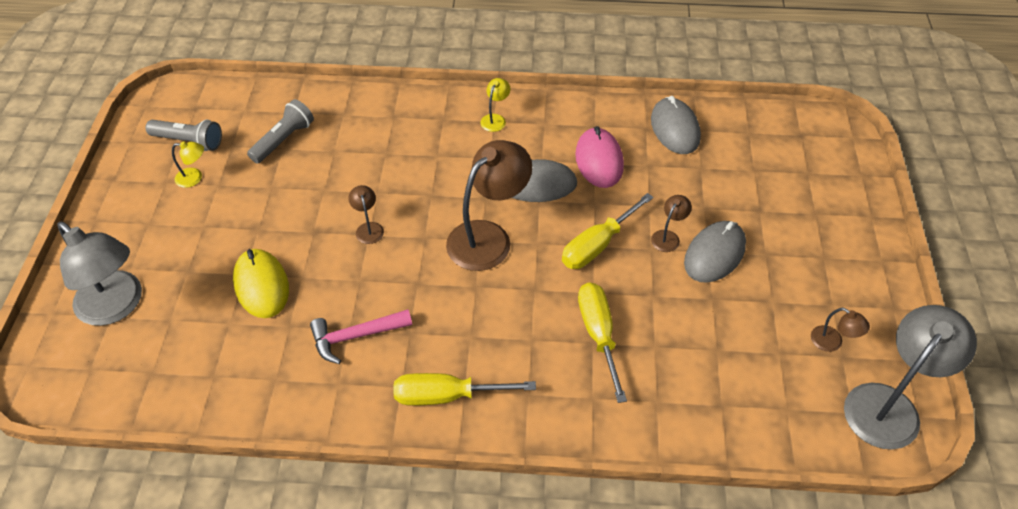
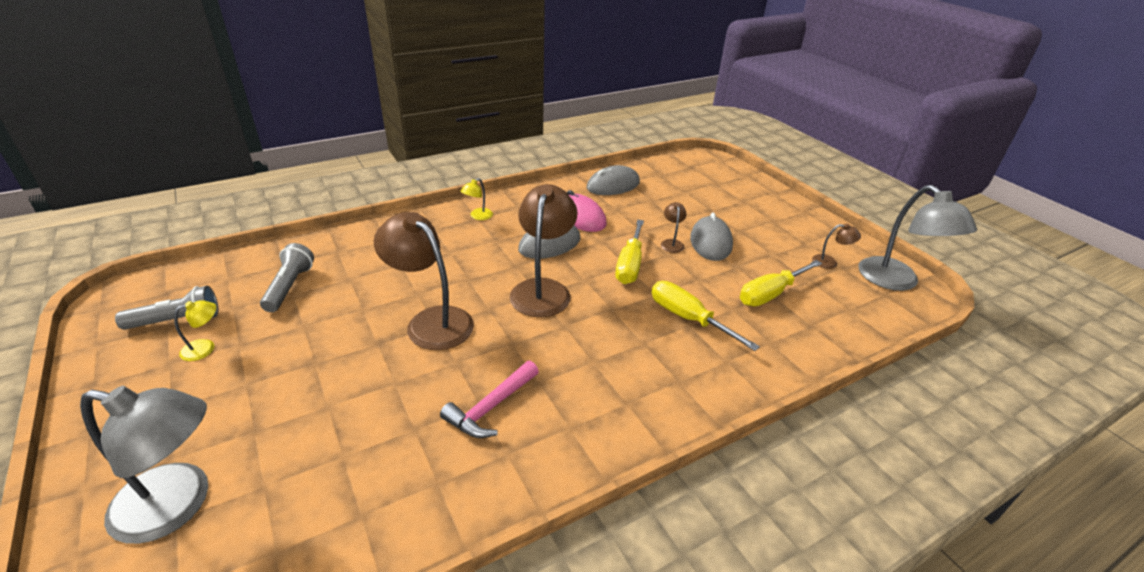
camera: 35 degrees left, 15 degrees down
(261, 285) = (355, 407): yellow mouse -> none
(368, 228) = (431, 321): brown lamp -> brown lamp, size x2.25
(447, 396) = (616, 414): yellow screwdriver -> yellow screwdriver (770, 294)
(495, 119) = (478, 216): yellow lamp -> yellow lamp turned 135 degrees counterclockwise
(675, 129) = (613, 185): grey mouse -> grey mouse turned 75 degrees counterclockwise
(889, 405) = (896, 281): grey lamp -> grey lamp turned 150 degrees clockwise

